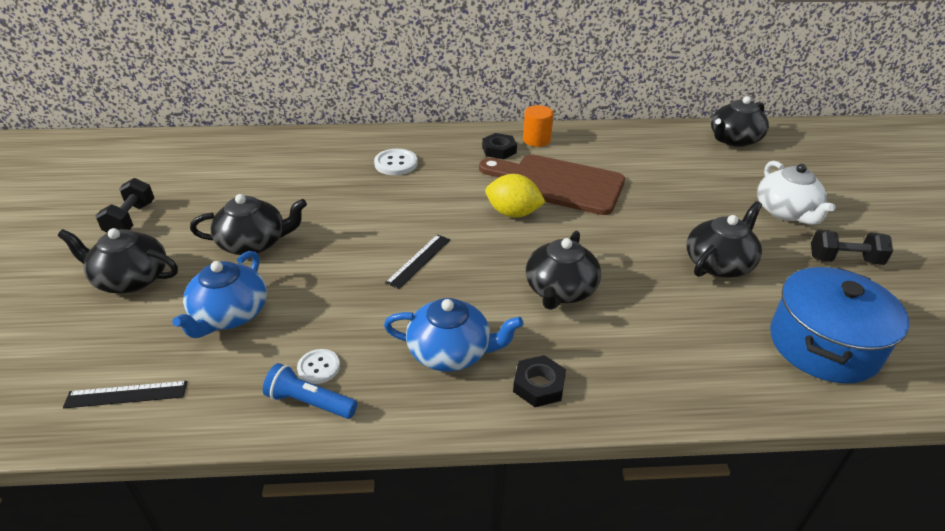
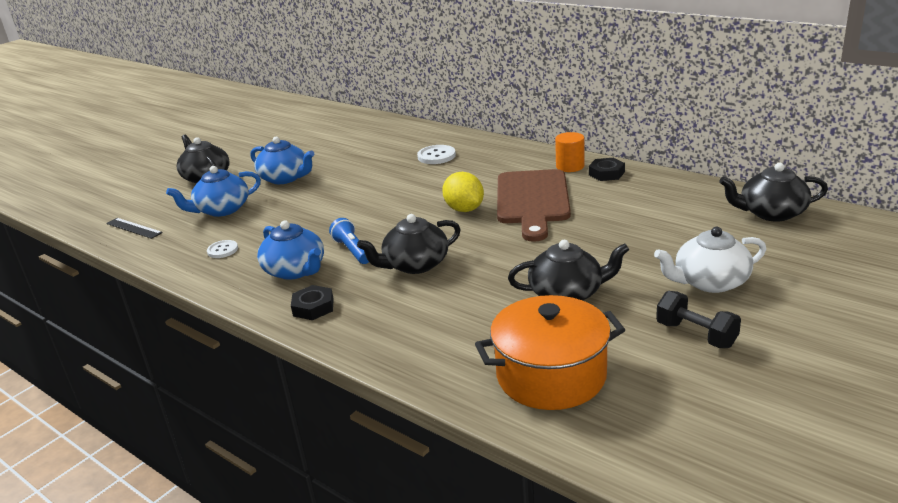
camera: 45 degrees right, 10 degrees down
(131, 219) = (247, 148): black dumbbell -> none
(254, 243) = (285, 178): black teapot -> blue teapot
(309, 402) = (195, 264): blue flashlight -> blue flashlight (352, 250)
(419, 260) = (357, 217): black ruler -> none
(499, 150) = (526, 166): black nut -> black nut (606, 173)
(558, 184) = (532, 200): brown cutting board -> brown cutting board turned 150 degrees counterclockwise
(786, 212) = (710, 282): white teapot -> white teapot turned 45 degrees clockwise
(823, 345) = (551, 375): blue pot -> orange pot

